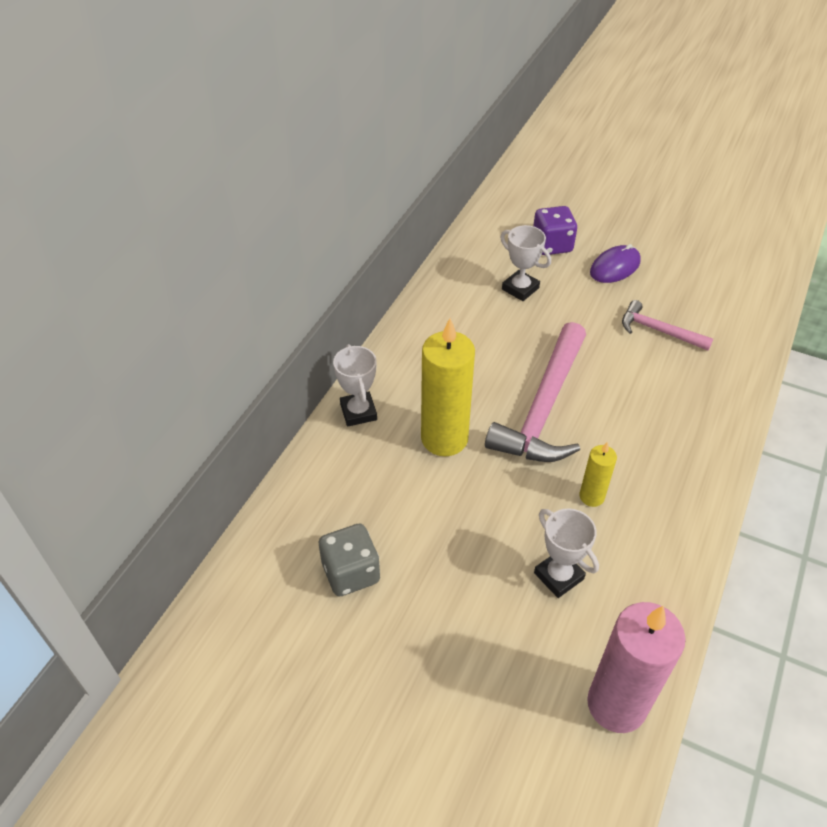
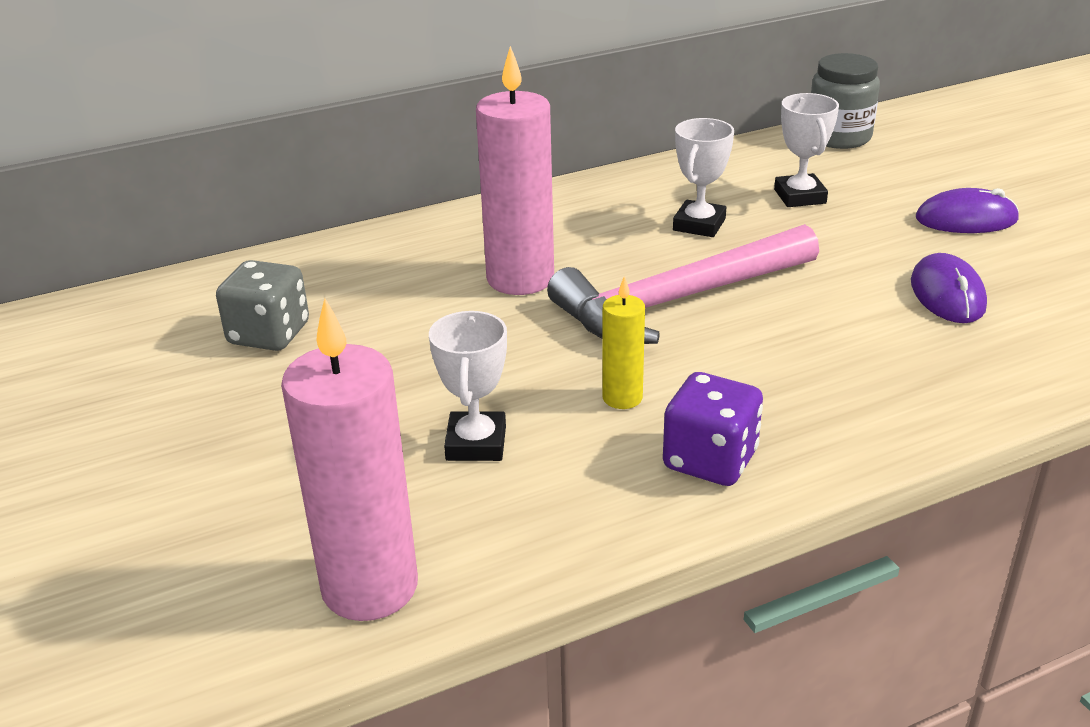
camera: 40 degrees right, 15 degrees down
(358, 412) = (461, 224): white trophy -> white trophy (699, 224)
(444, 438) = (520, 279): yellow candle -> pink candle
(491, 226) = (838, 137): none -> grey jar
(552, 245) = (900, 175): purple dice -> purple dice (710, 460)
(658, 331) = (947, 294): pink hammer -> purple mouse

